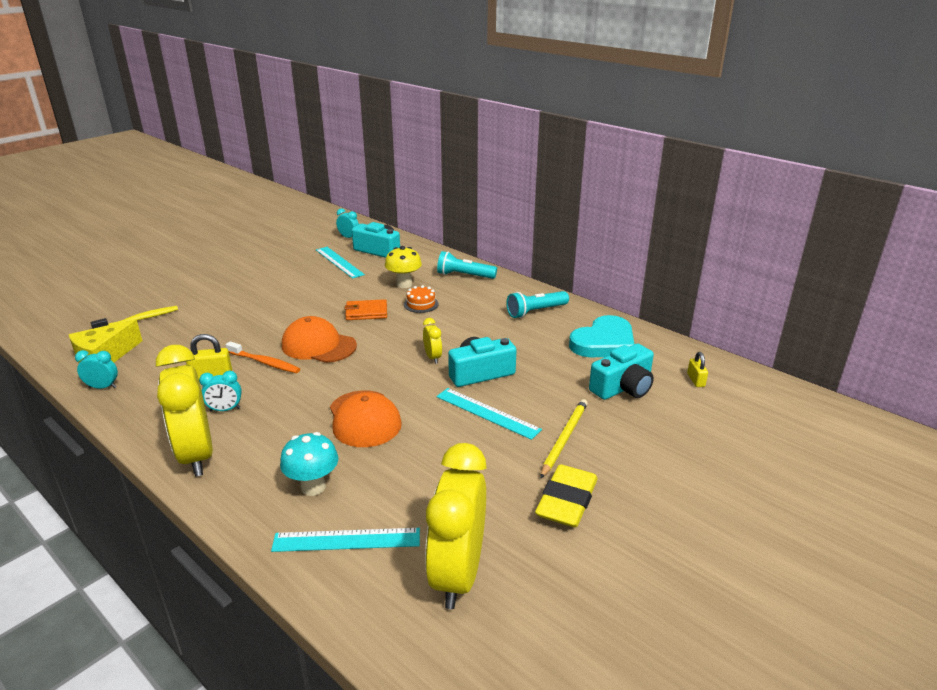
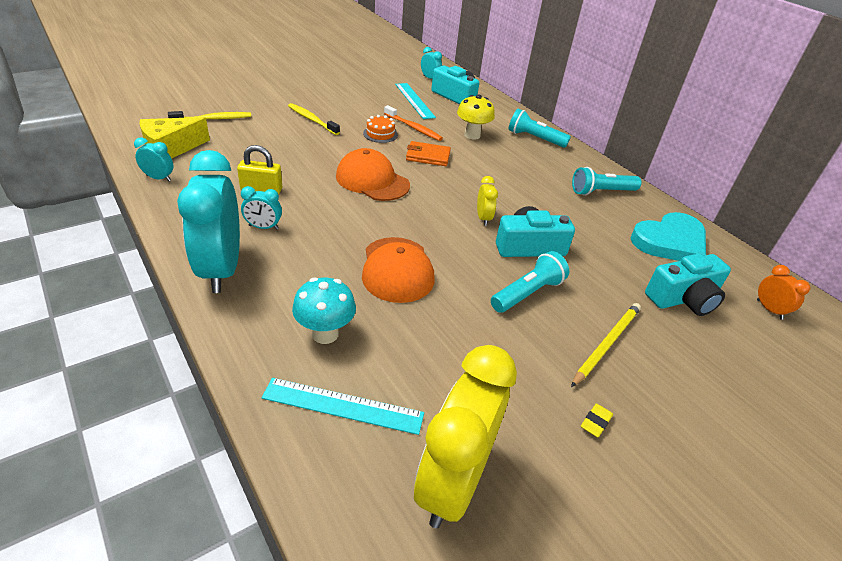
camera: 10 degrees right, 10 degrees up
(196, 455) = (221, 269): yellow clock -> turquoise clock
(241, 301) = (312, 120): none -> yellow toothbrush
(264, 362) = (315, 187): orange toothbrush -> orange toothbrush (413, 128)
(421, 304) = (484, 159): orange cake -> orange cake (380, 134)
(487, 413) = (527, 293): turquoise ruler -> turquoise flashlight
(566, 501) = (595, 422): yellow eraser -> yellow eraser, size x0.41
(695, 380) = (769, 309): yellow padlock -> orange clock

